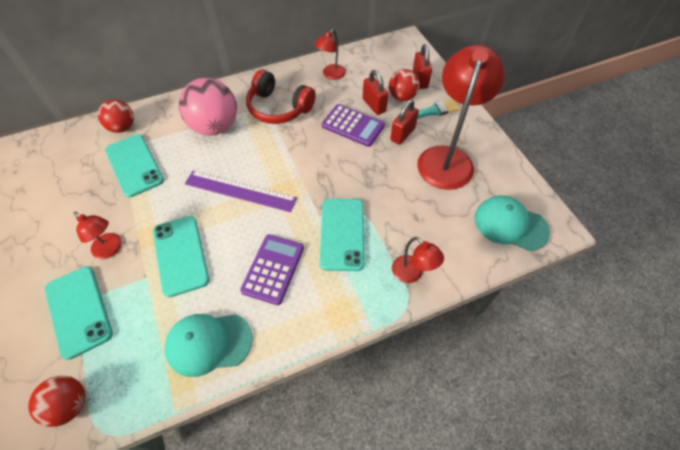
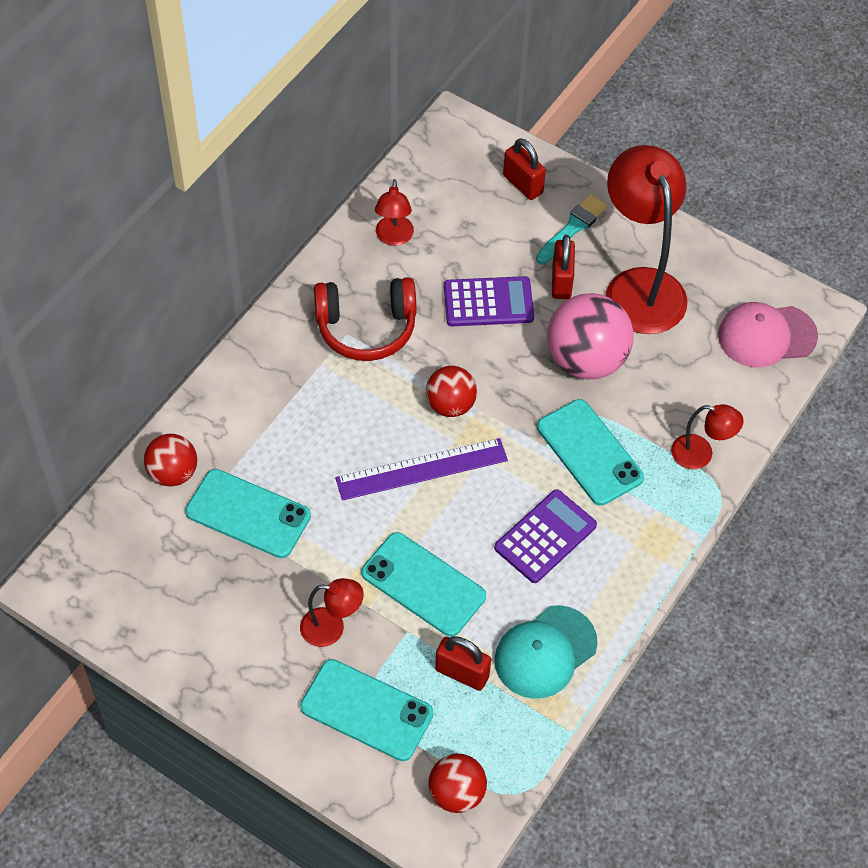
camera: 35 degrees left, 0 degrees up
(215, 127) = (304, 402): pink ball -> pink ball (586, 360)
(273, 269) = (545, 537): purple calculator -> purple calculator turned 60 degrees clockwise
(374, 105) = (492, 256): red padlock -> red padlock (462, 673)
(402, 97) = (519, 224): red ball -> red ball (450, 405)
(510, 224) = (766, 336): turquoise cap -> pink cap

